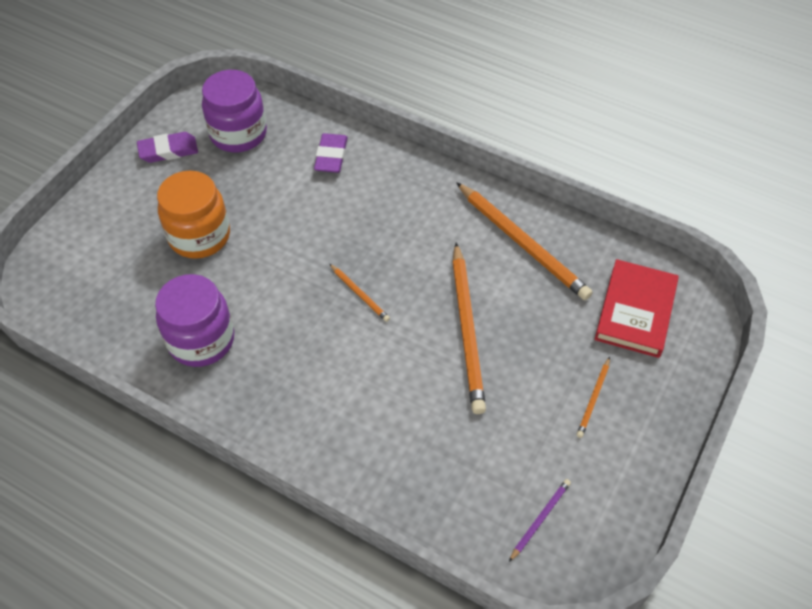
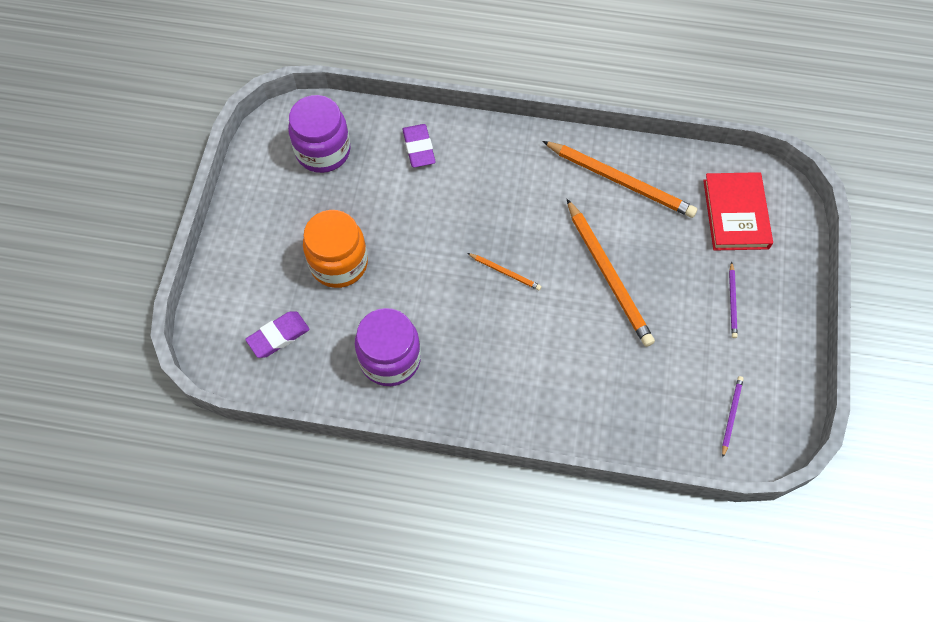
camera: 20 degrees left, 10 degrees up
(168, 150) = (266, 188): purple eraser -> purple eraser (278, 336)
(593, 399) = (732, 302): orange pencil -> purple pencil

